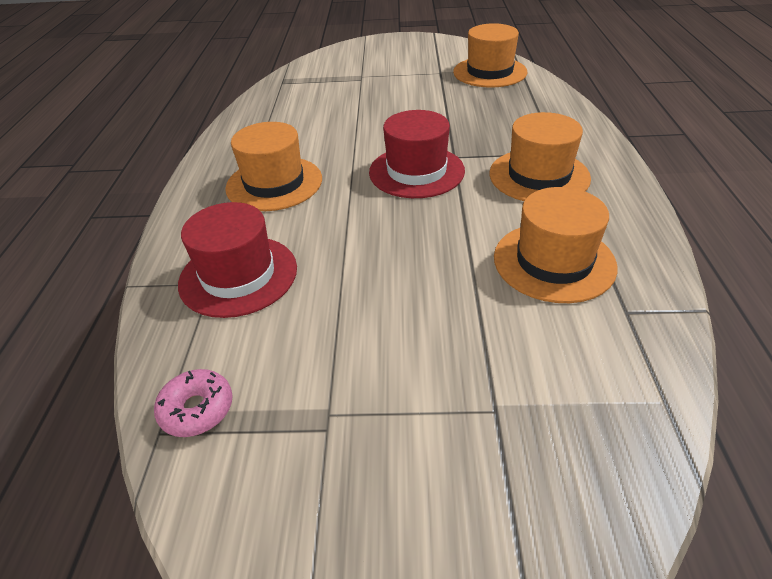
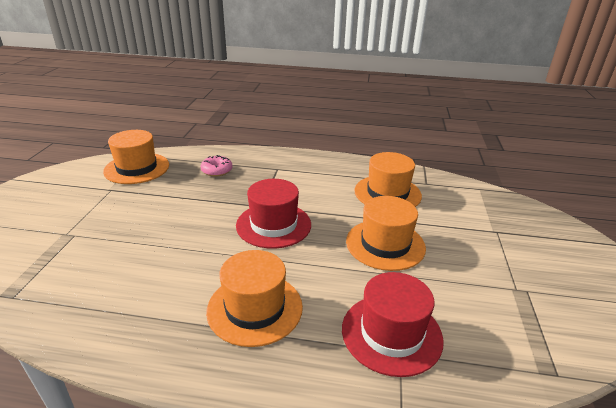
camera: 85 degrees left, 10 degrees down
(197, 409) = (532, 353): pink donut -> pink donut (217, 170)
(539, 176) = (301, 180): orange hat -> orange hat (385, 244)

